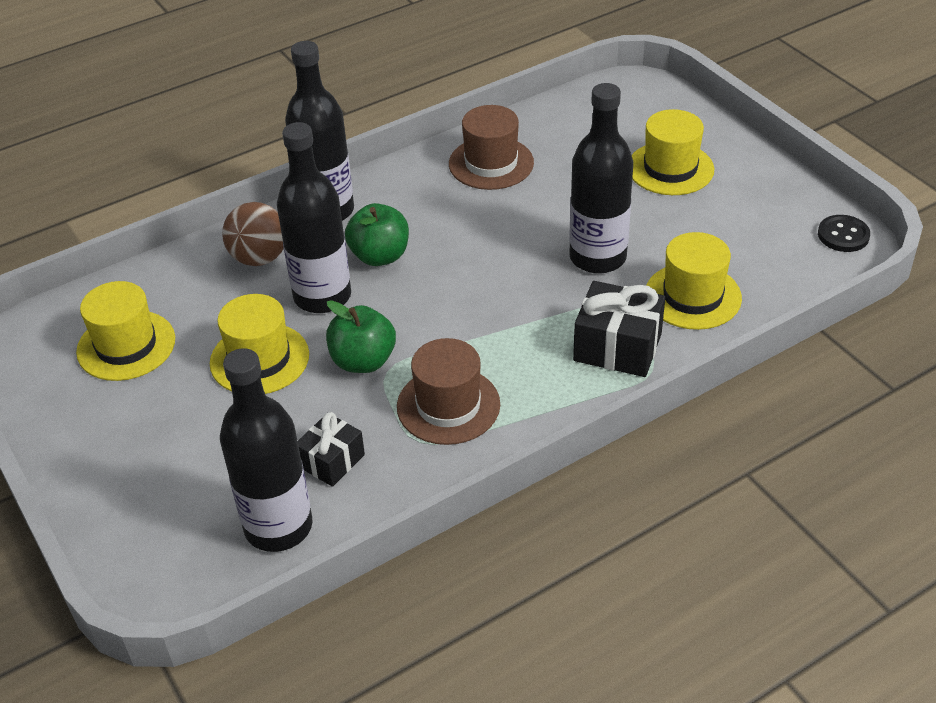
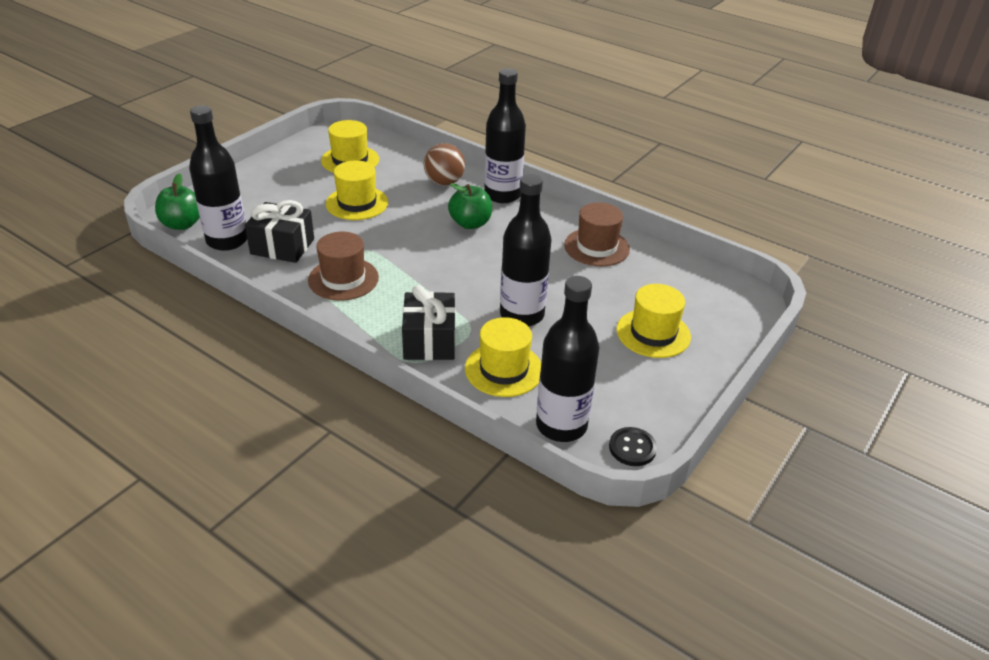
camera: 65 degrees right, 5 degrees down
(322, 296) = (421, 211): black bottle -> black bottle (561, 425)
(332, 461) = (282, 246): black gift -> black gift, size x1.58
(363, 361) = (370, 239): green apple -> green apple (182, 224)

